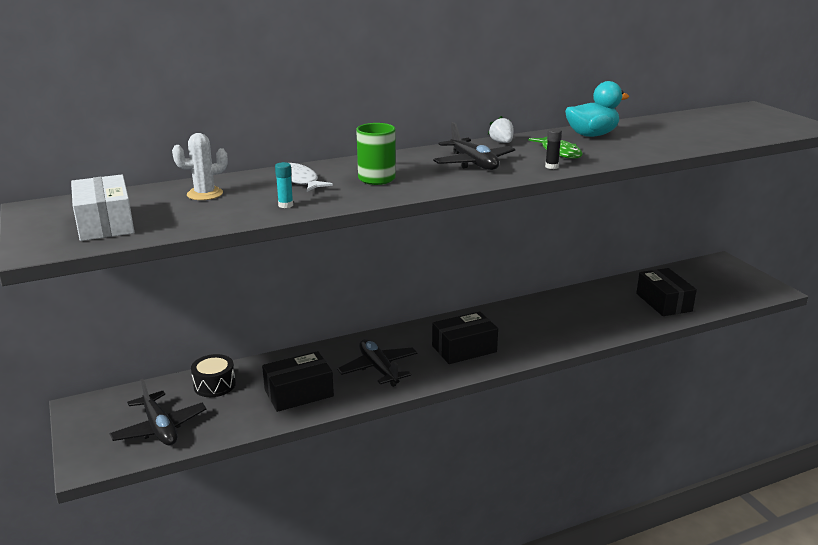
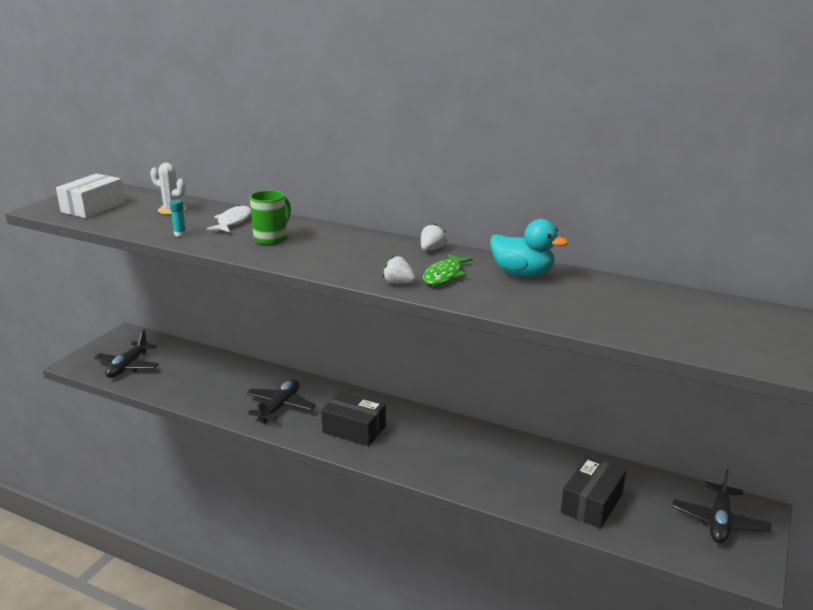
camera: 50 degrees right, 0 degrees up
(214, 385) = (192, 359): black drum -> none
(299, 393) = (214, 391): black box -> none
(473, 163) = (358, 256): black plane -> black plane (719, 521)
(551, 166) = (398, 283): black glue stick -> white strawberry

